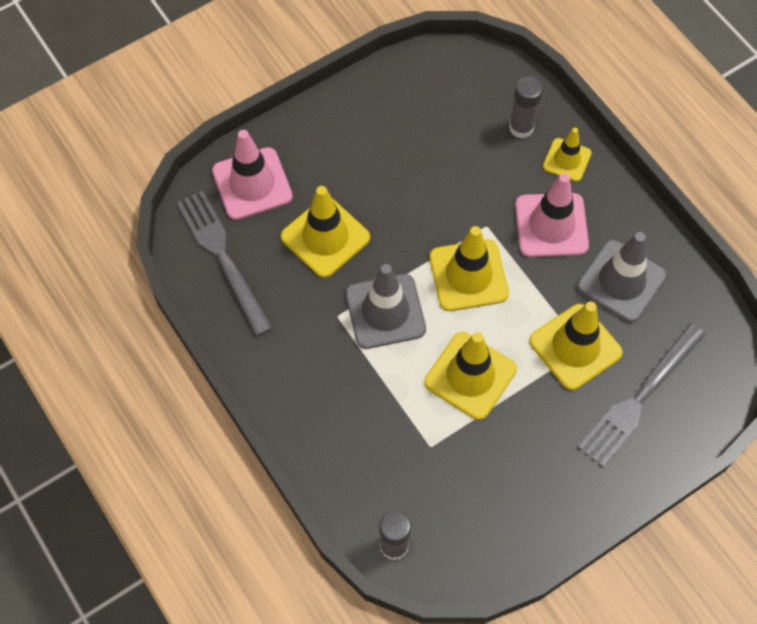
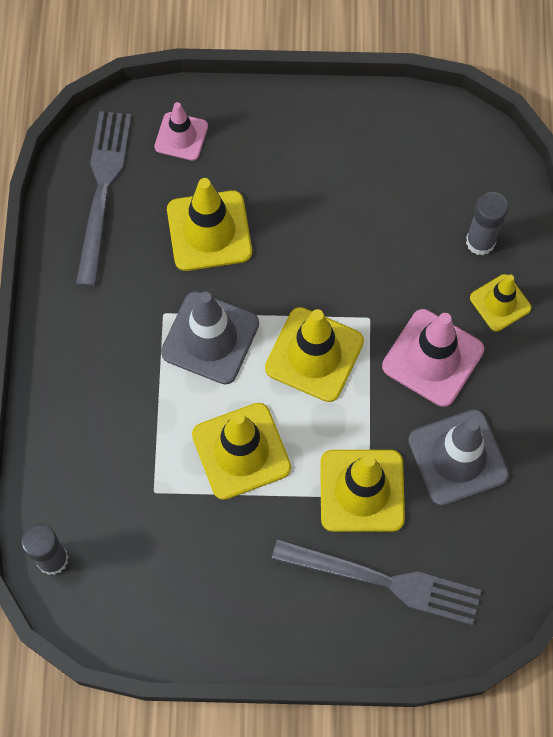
camera: 35 degrees right, 5 degrees up
(252, 184) = (181, 136): pink traffic cone -> pink traffic cone, size x0.60
(639, 398) = (384, 581): grey fork -> grey fork turned 150 degrees counterclockwise

